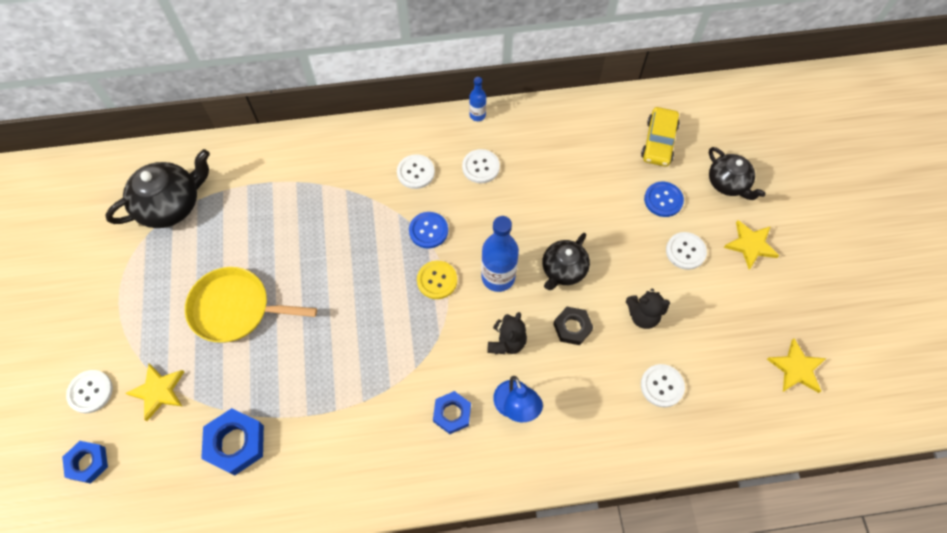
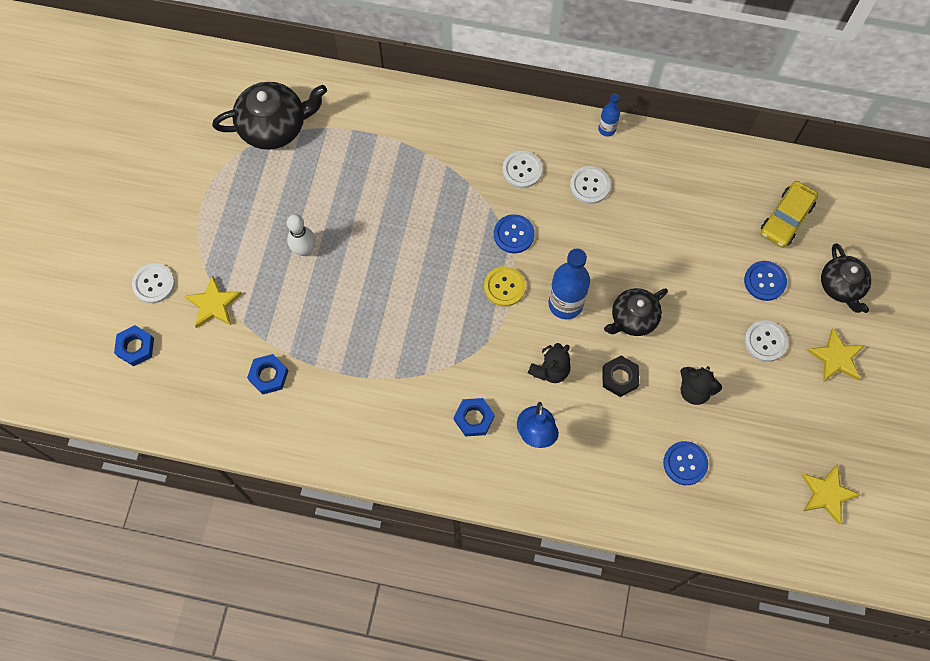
camera: 20 degrees right, 5 degrees up
(235, 309) = (304, 250): yellow pan -> white bowling pin
(236, 443) = (268, 376): blue nut -> blue nut, size x0.66
(662, 386) = (685, 463): white button -> blue button

